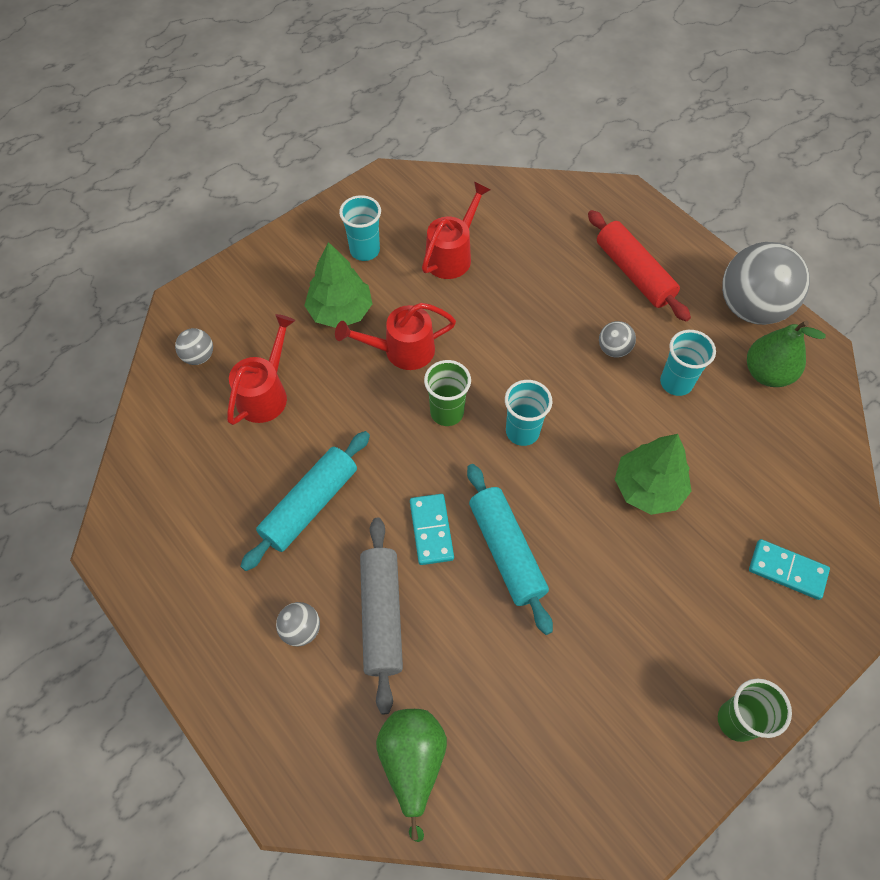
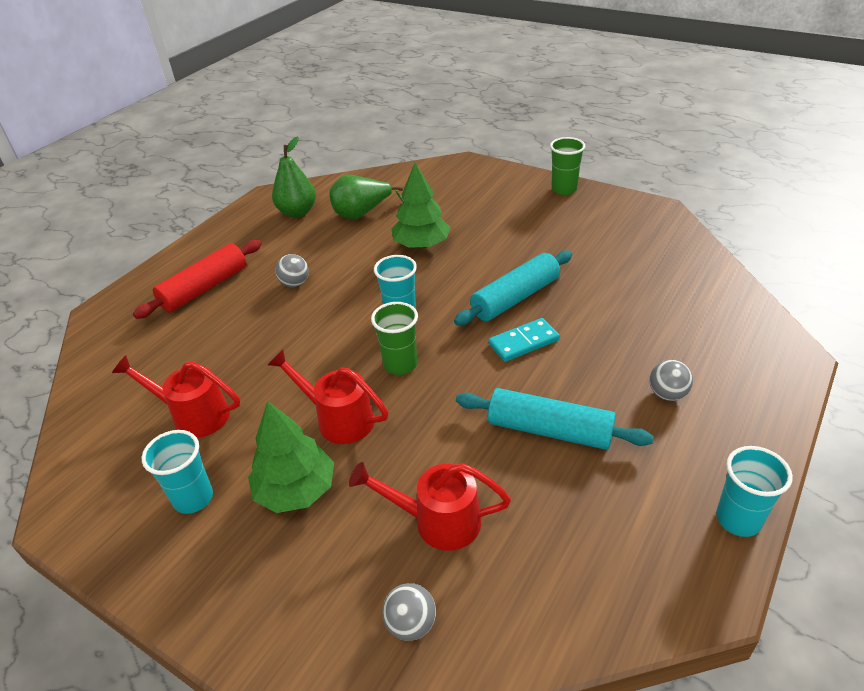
camera: 105 degrees left, 20 degrees down
(381, 616) = (617, 349): grey rolling pin -> none
(401, 351) = (338, 418): red watering can -> red watering can turned 150 degrees clockwise
(413, 762) = (707, 302): green pear -> green pear (362, 214)
(676, 383) = (320, 248): turquoise cup -> turquoise cup (738, 519)
(751, 308) = (234, 226): grey ball -> none
(787, 570) = (453, 186): turquoise domino -> none

